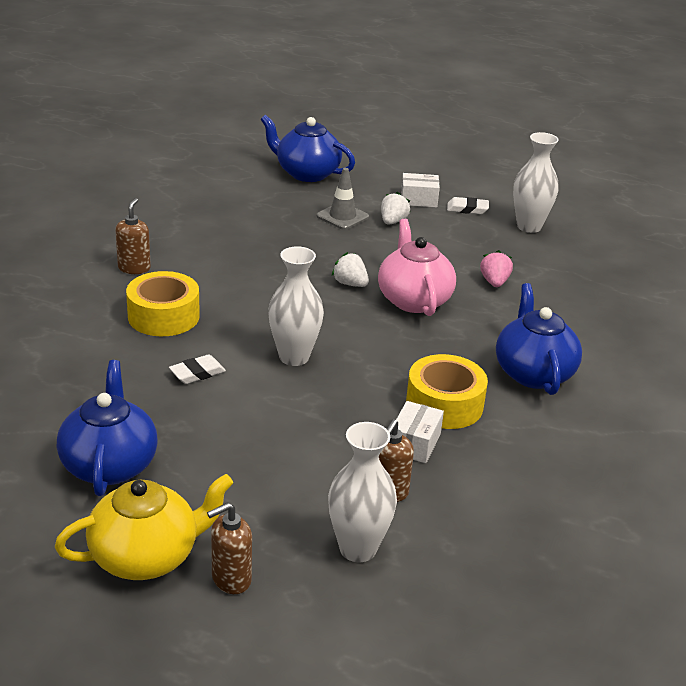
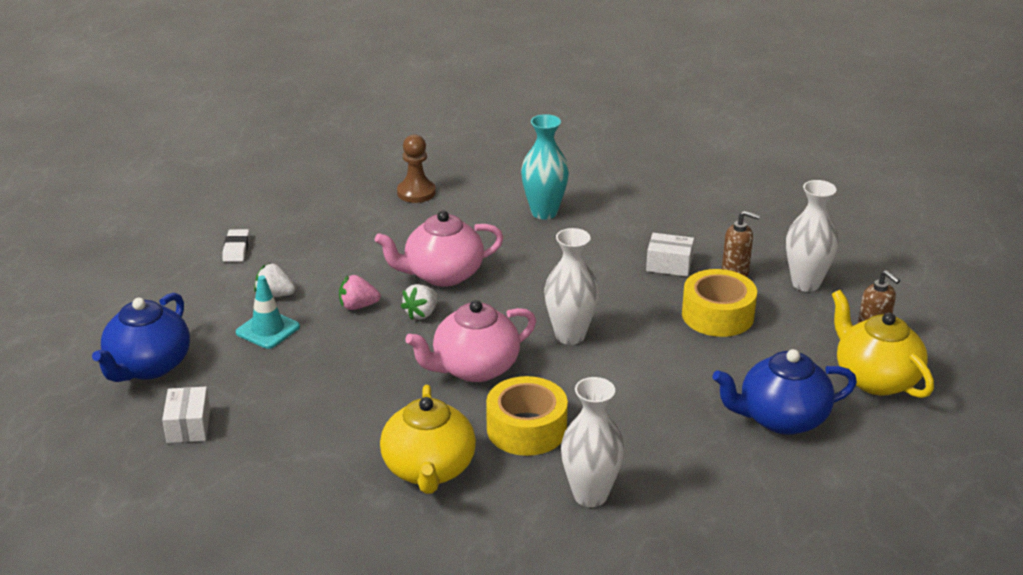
camera: 95 degrees left, 0 degrees up
(134, 268) = (428, 470): brown soap dispenser -> yellow teapot
(197, 373) = (621, 390): white eraser -> none
(259, 301) = (474, 368): none -> pink teapot
(342, 216) = (268, 330): grey traffic cone -> turquoise traffic cone
(418, 200) = (217, 280): white box -> white box (188, 426)
(444, 404) = (609, 253): yellow tape -> yellow tape (717, 315)
(494, 282) = (395, 231): pink strawberry -> pink strawberry (358, 306)
(529, 226) = (273, 212): white vase -> white vase (590, 495)
(533, 373) = (544, 212): blue teapot -> turquoise vase
(572, 300) = (416, 192): none -> brown pawn

